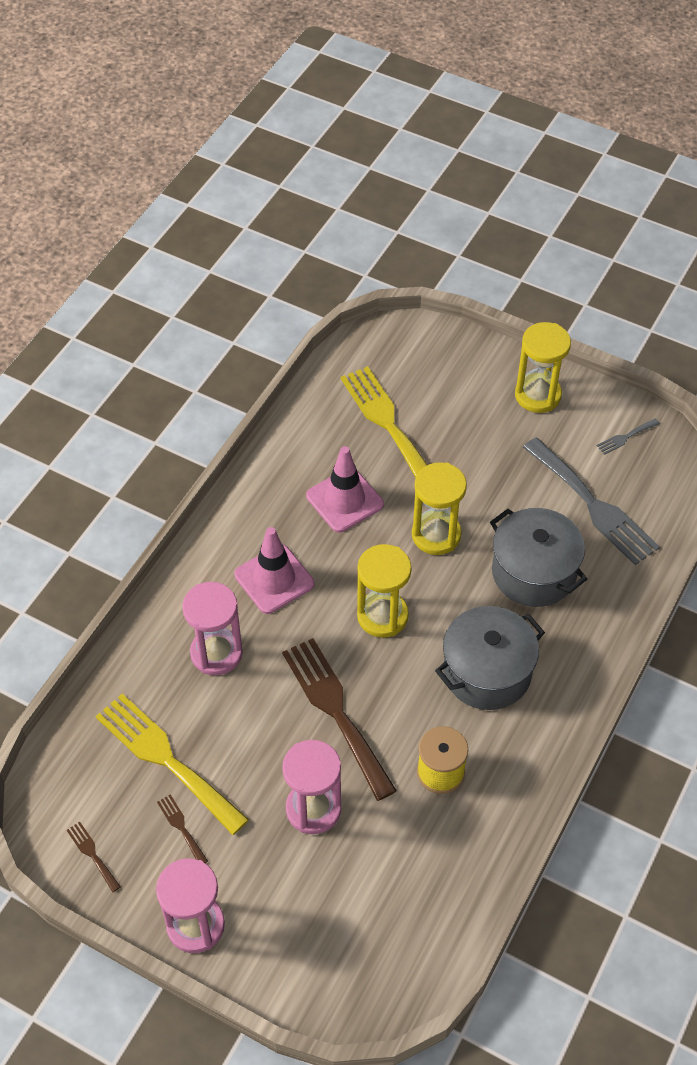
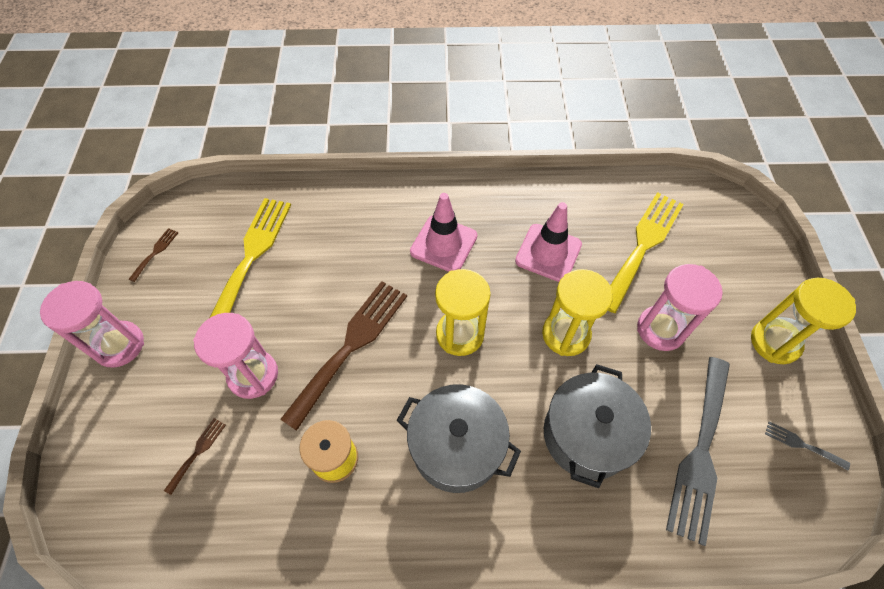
camera: 60 degrees right, 5 degrees up
(181, 827) = (199, 294): brown fork -> brown fork (197, 452)
(216, 653) = (357, 241): pink hourglass -> pink hourglass (660, 329)

